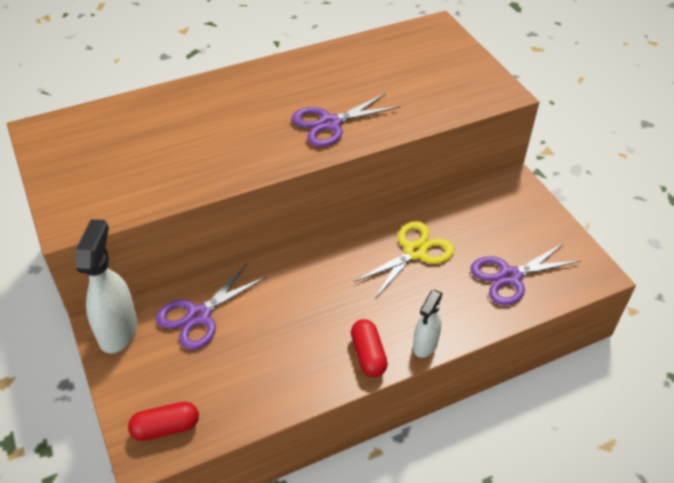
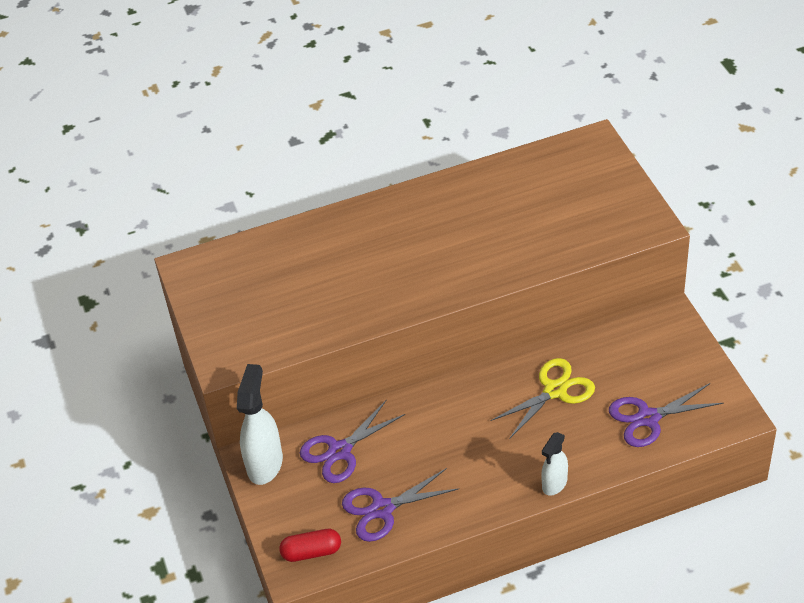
camera: 10 degrees right, 0 degrees up
(330, 123) = (470, 260): purple scissors -> purple scissors (382, 509)
(368, 355) = (499, 492): red capsule -> none

